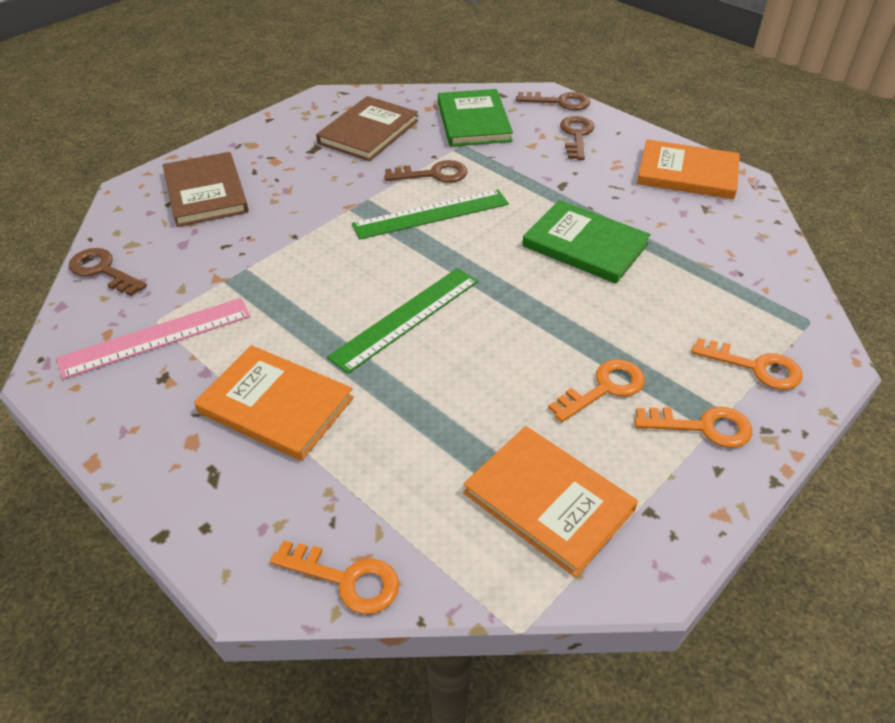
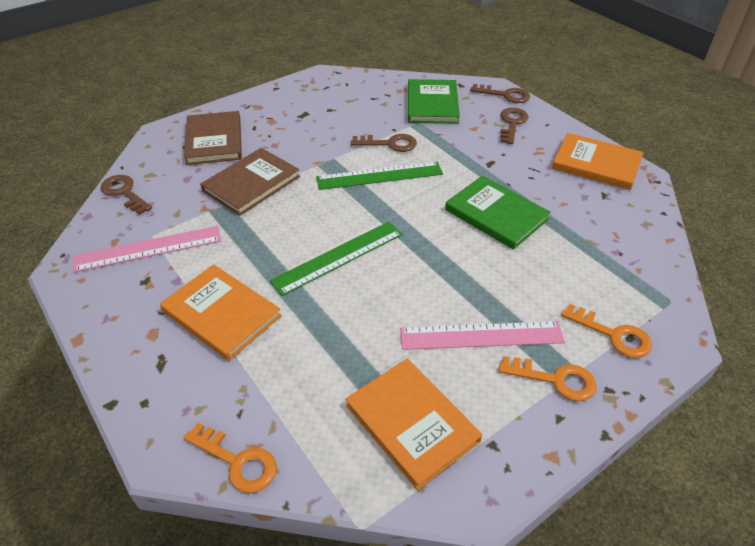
camera: 10 degrees right, 0 degrees up
(368, 132) = (348, 105): brown book -> brown book (251, 183)
(604, 388) = (481, 335): orange key -> pink ruler

